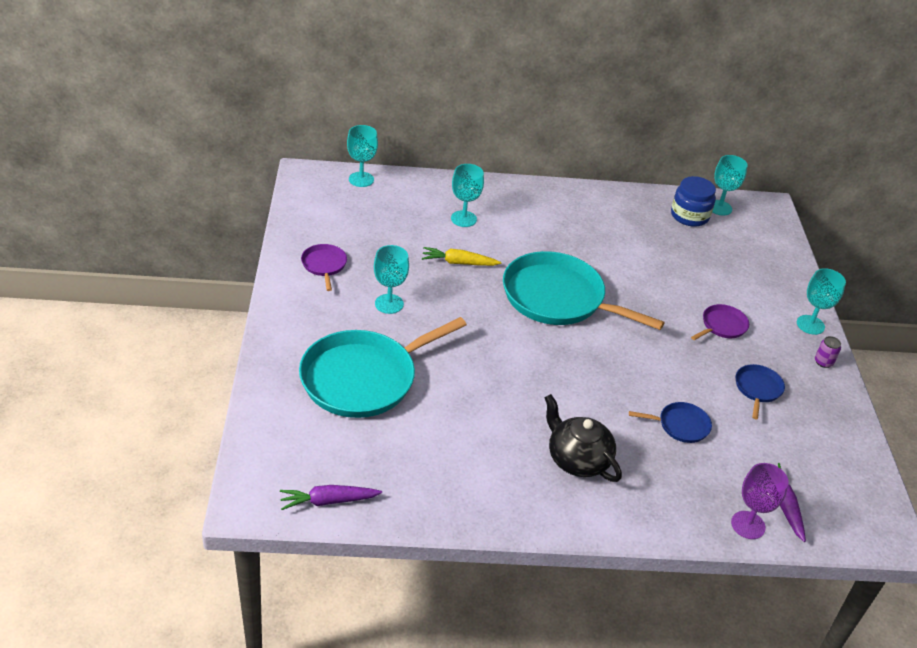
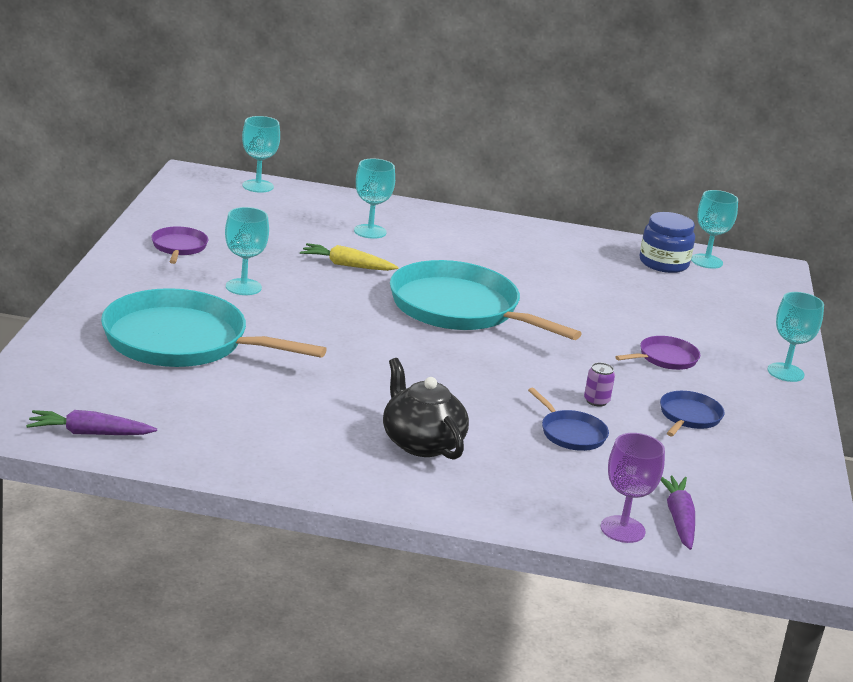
camera: 10 degrees right, 15 degrees down
(364, 378) = (183, 341): turquoise pan -> turquoise pan turned 45 degrees clockwise
(680, 425) = (570, 433): blue pan -> blue pan turned 45 degrees clockwise
(823, 362) = (789, 406): purple can -> purple can (596, 401)

